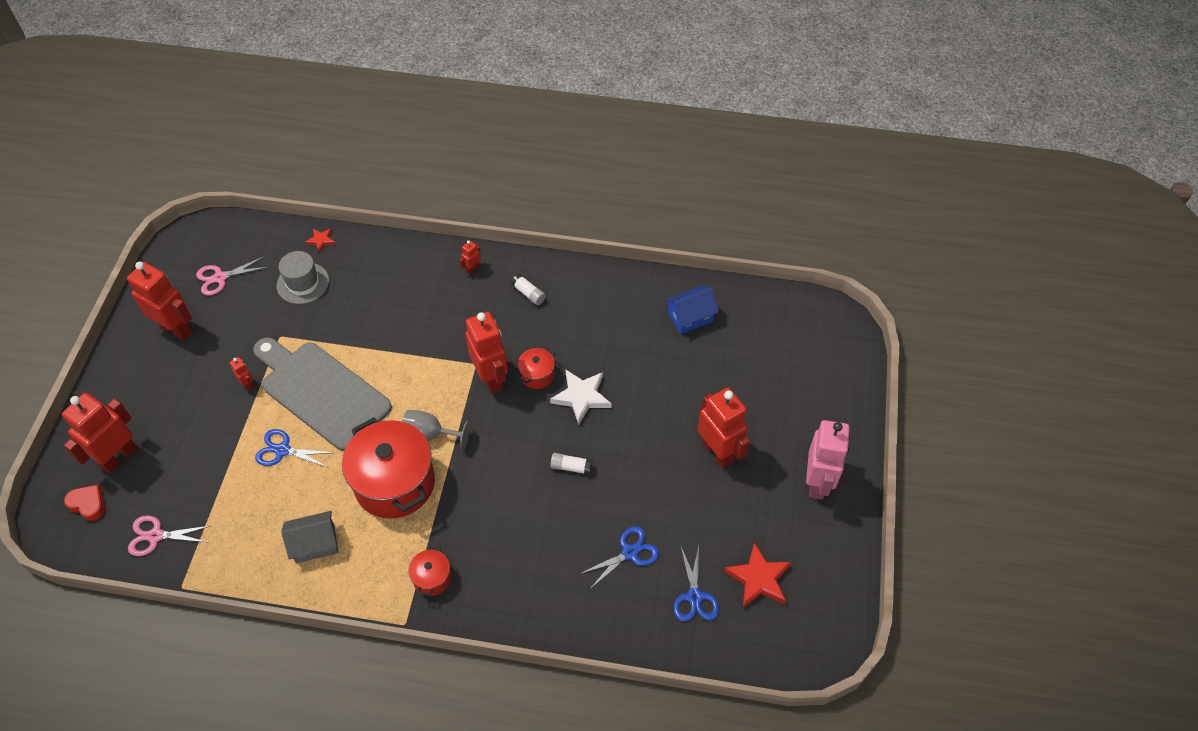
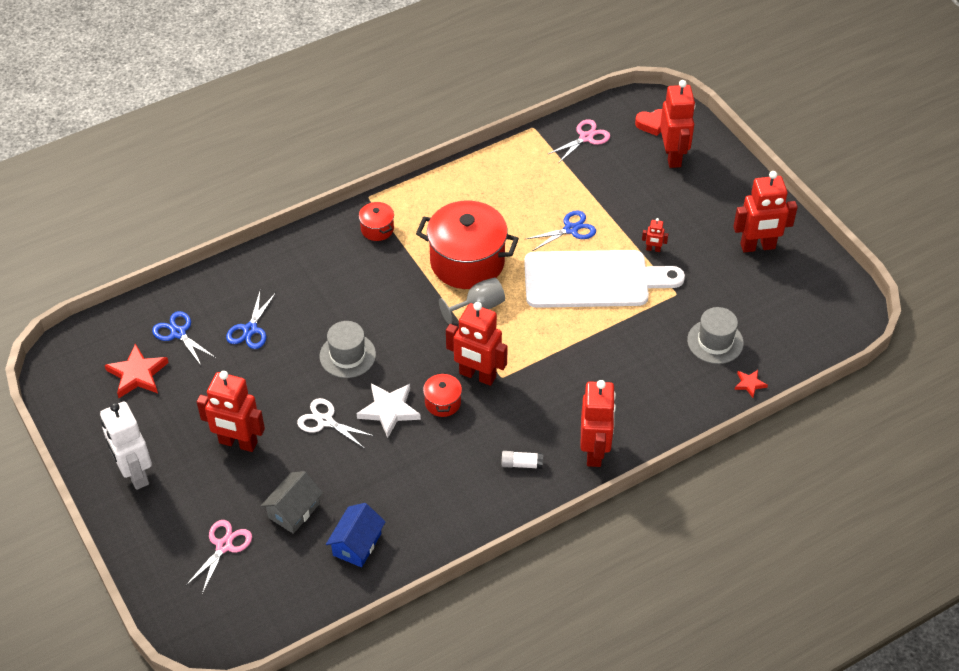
camera: 140 degrees right, 5 degrees down
(220, 277) = (782, 301): pink scissors -> pink scissors (224, 546)
(315, 543) = (478, 197): grey house -> grey house (294, 511)
(321, 392) = (593, 279): grey cutting board -> white cutting board
(472, 269) = (594, 451): red robot -> red robot, size x2.34
(571, 467) = (347, 355): white glue stick -> grey hat
(636, 422) = (325, 421): none -> white scissors
(817, 482) = (135, 474): pink robot -> white robot

